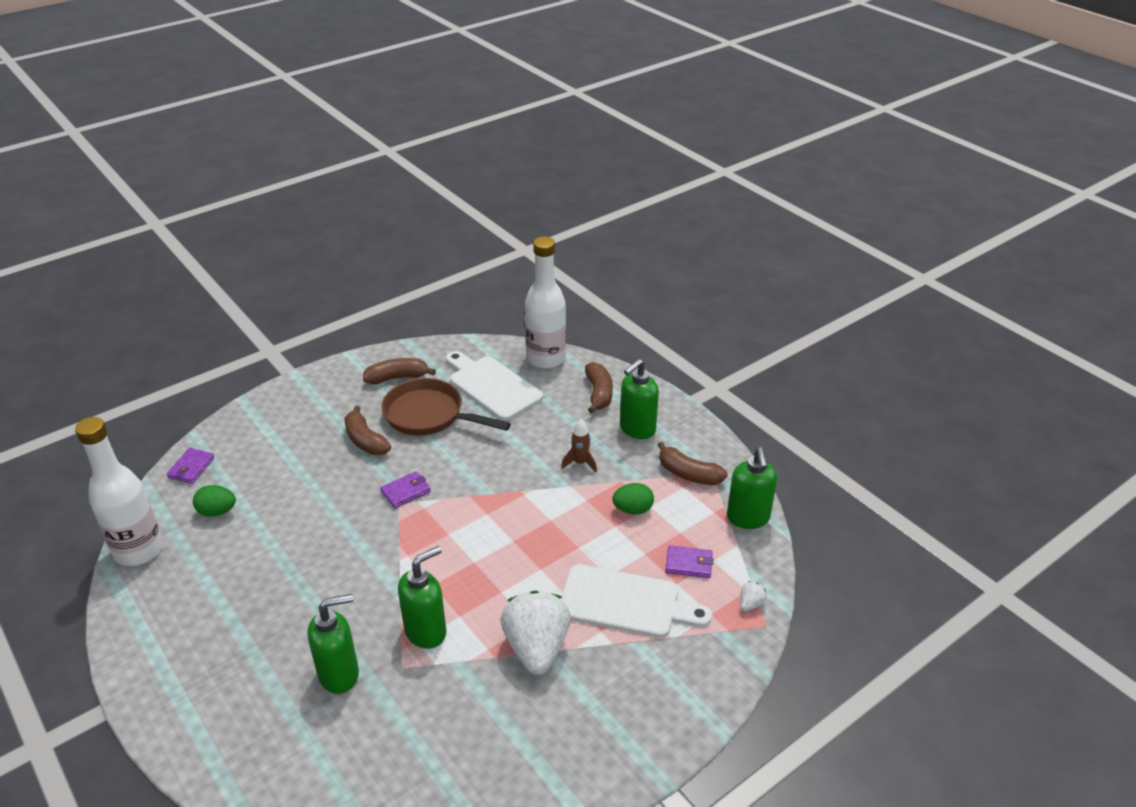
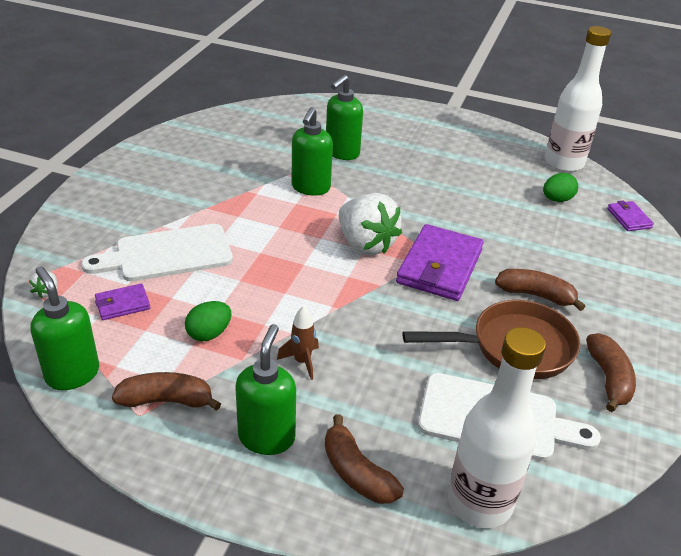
camera: 145 degrees right, 0 degrees up
(397, 378) = (608, 378): brown banana -> brown banana turned 45 degrees counterclockwise
(406, 491) = (439, 266): purple wallet -> purple wallet, size x2.04
(536, 648) = (220, 205): white strawberry -> white strawberry (365, 244)

